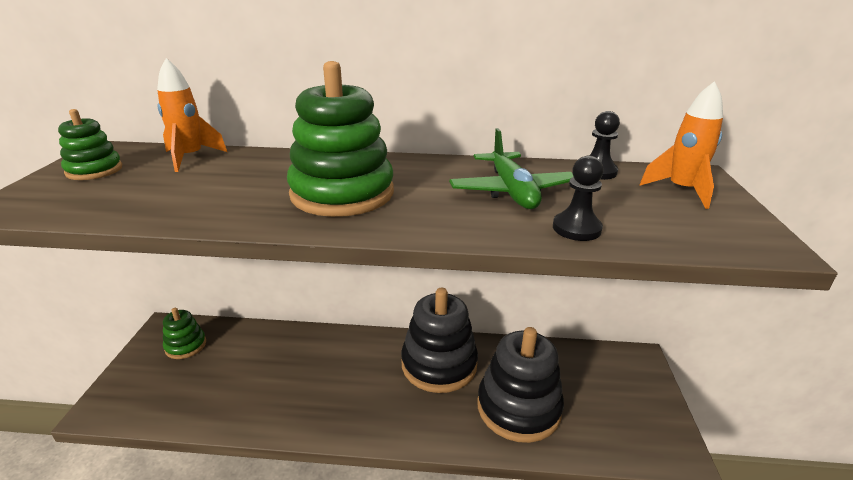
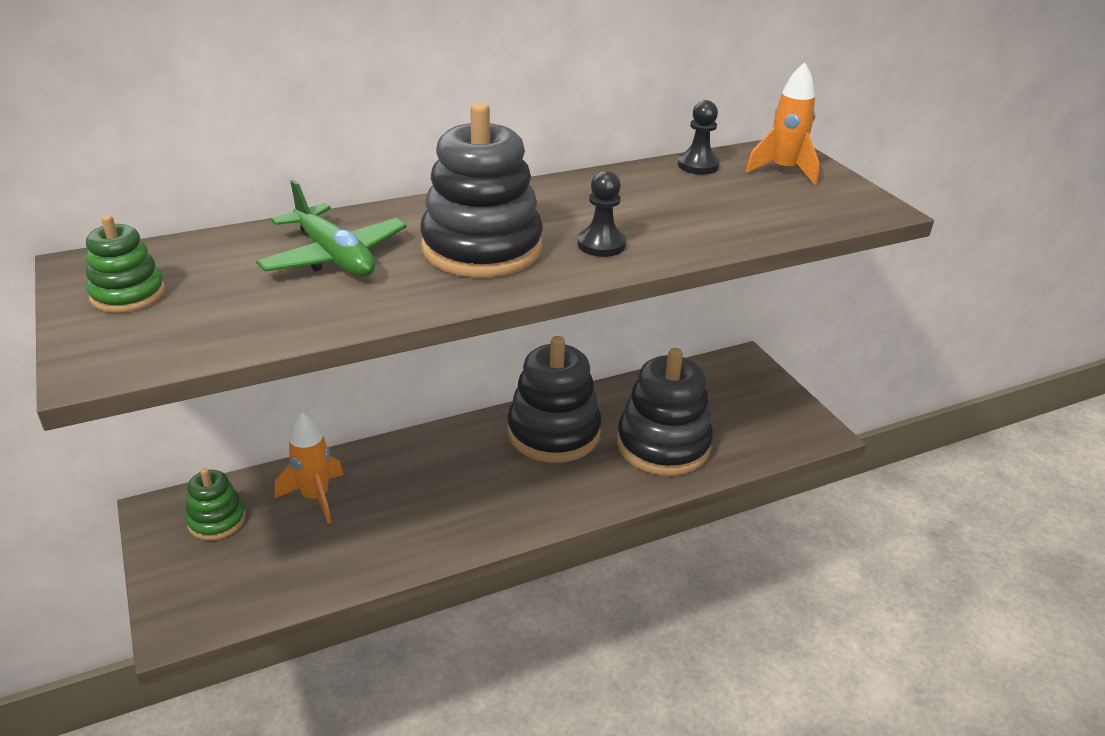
camera: 30 degrees left, 5 degrees up
(190, 158) = (232, 248): orange rocket -> orange rocket (315, 497)
(342, 193) = (482, 248): green stacking toy -> black stacking toy
(511, 191) = (643, 206): green plane -> green plane (334, 257)
(576, 228) = (732, 230): black pawn -> black pawn (601, 244)

